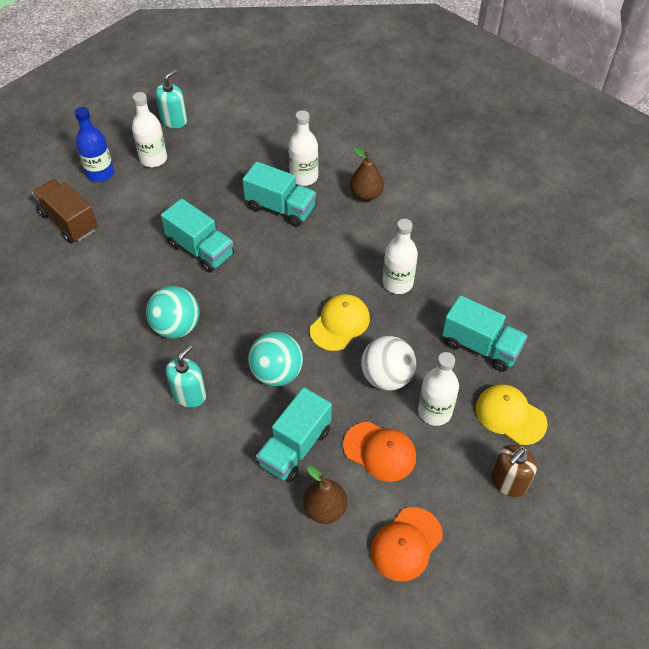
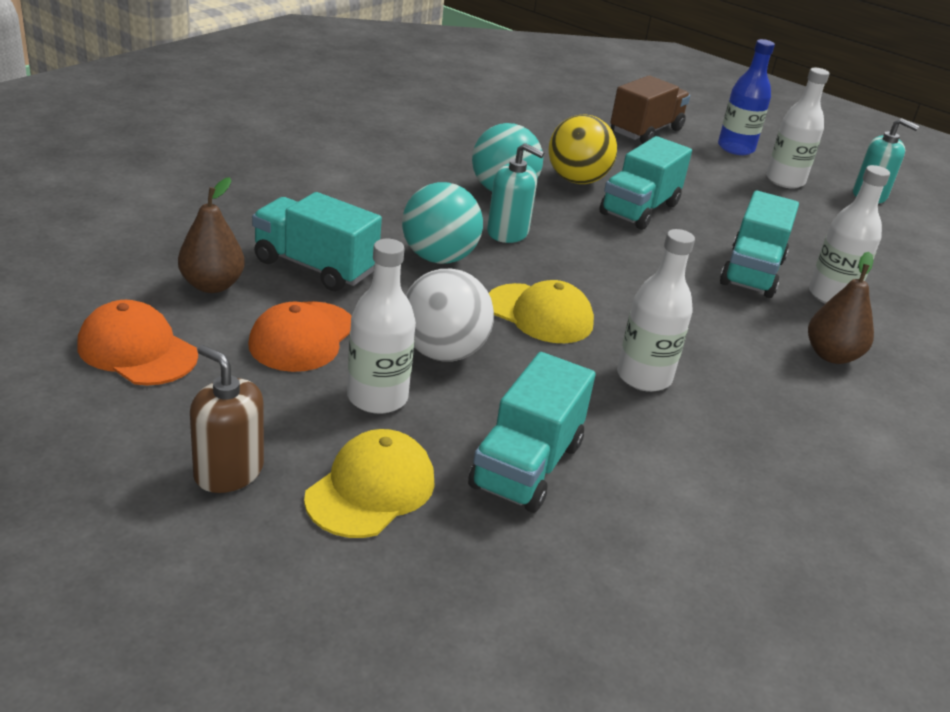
camera: 80 degrees right, 20 degrees down
(157, 279) = (576, 180): none -> yellow ball
(189, 394) = (398, 197): turquoise soap dispenser -> turquoise soap dispenser (508, 232)

